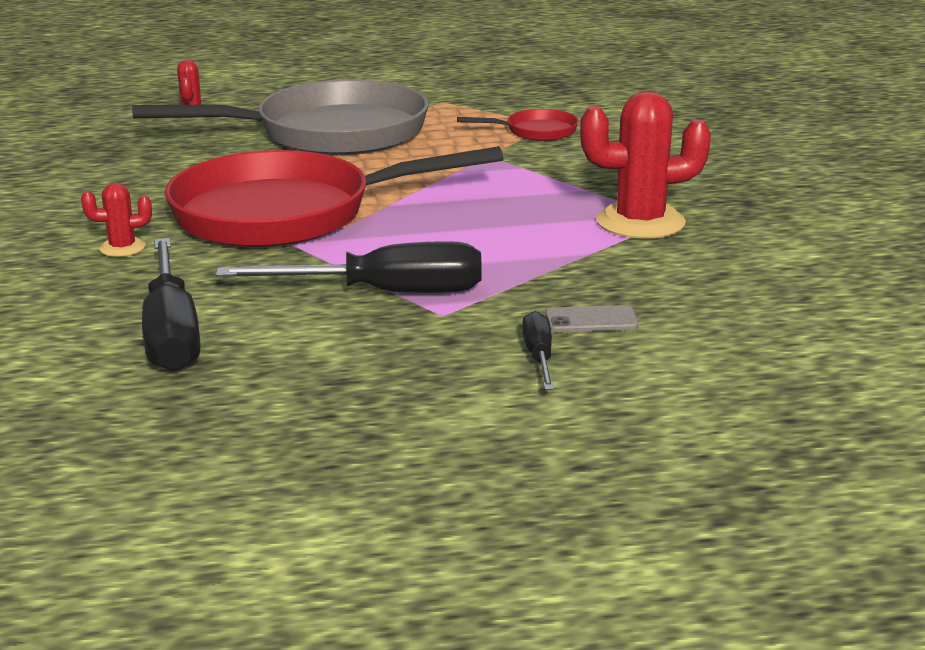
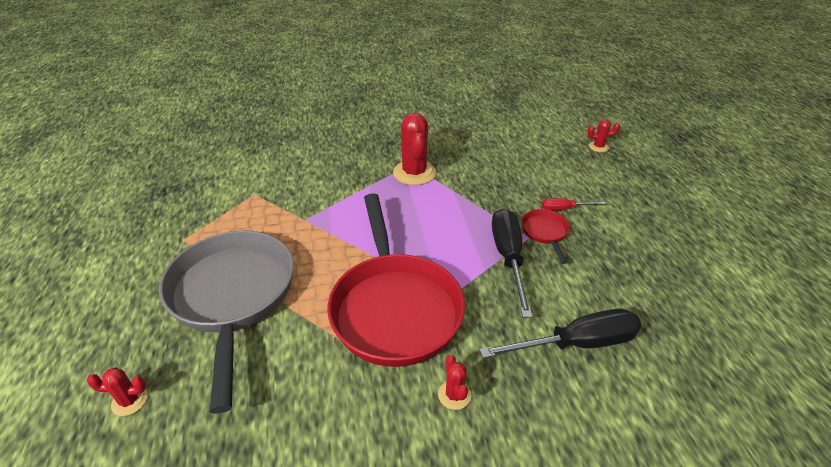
camera: 90 degrees left, 15 degrees up
(536, 132) = (266, 200): red pan -> red pan (545, 233)
(539, 357) = (564, 209): black screwdriver -> red screwdriver
(591, 320) = (525, 193): grey phone -> none
(845, 433) = (598, 147): none -> red cactus

